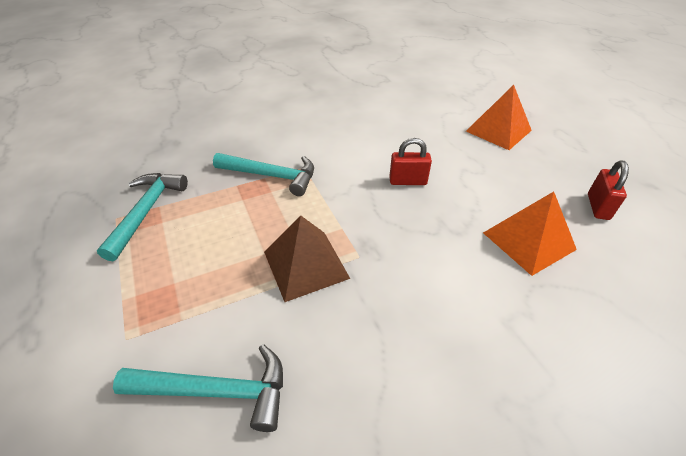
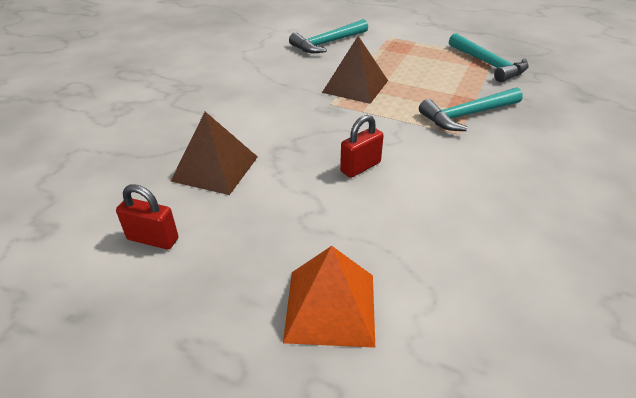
camera: 140 degrees right, 5 degrees down
(528, 240) = (215, 168): orange pyramid -> brown pyramid
(598, 207) = (153, 239): red padlock -> red padlock turned 45 degrees counterclockwise

